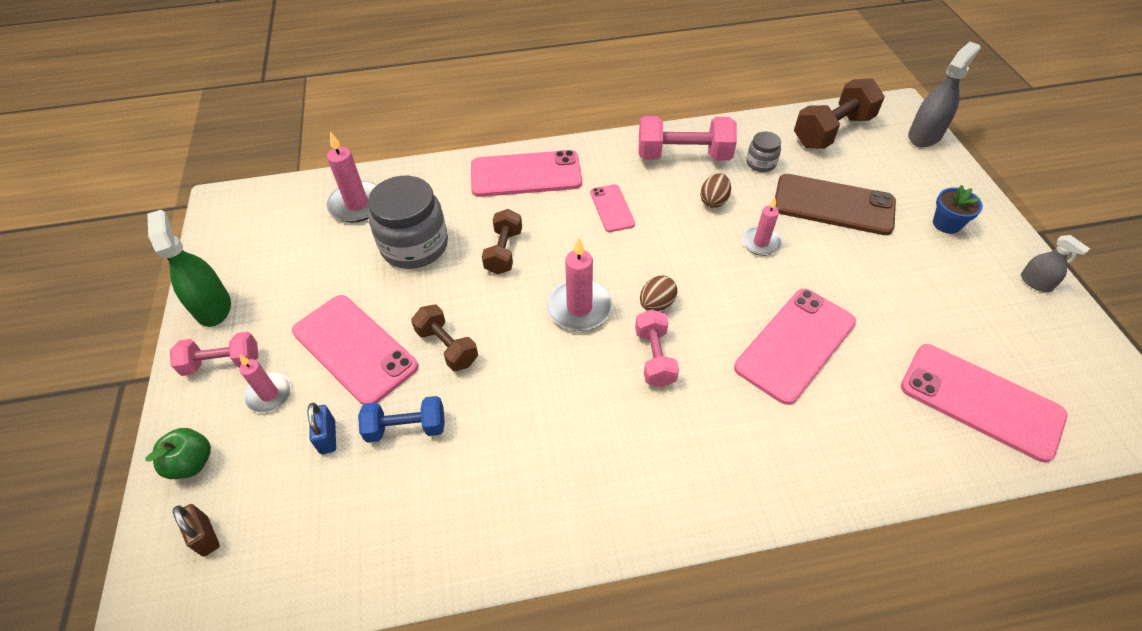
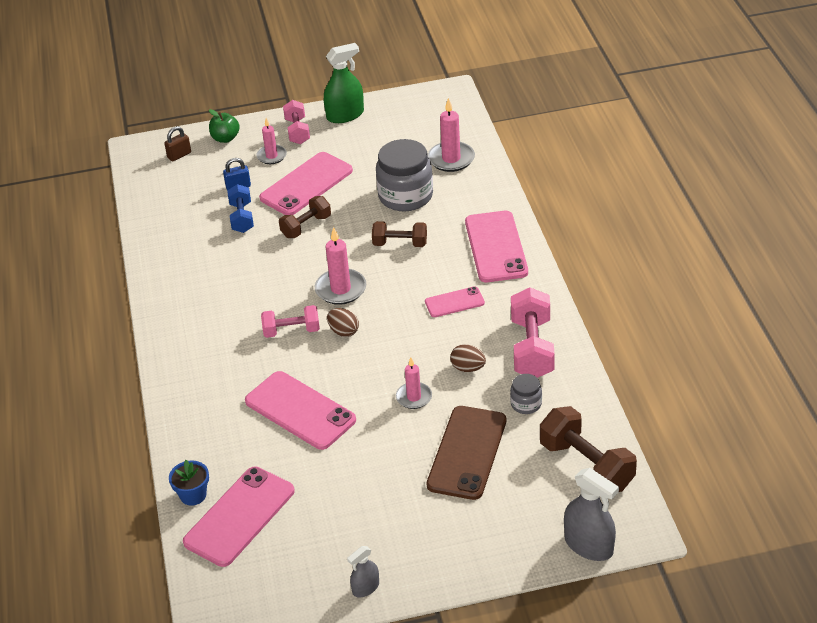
camera: 90 degrees right, 10 degrees down
(946, 224) = (444, 536): blue flower pot -> blue flower pot (193, 495)

